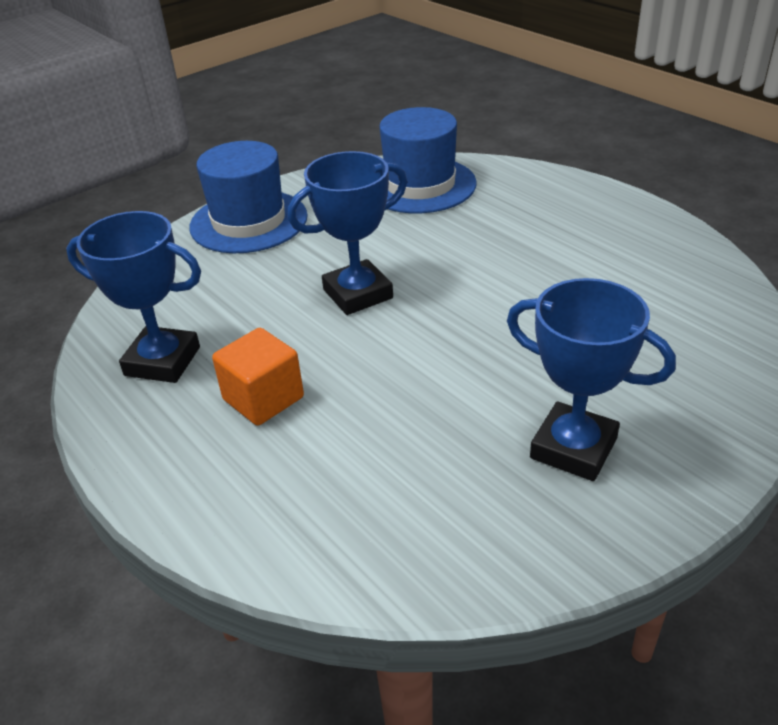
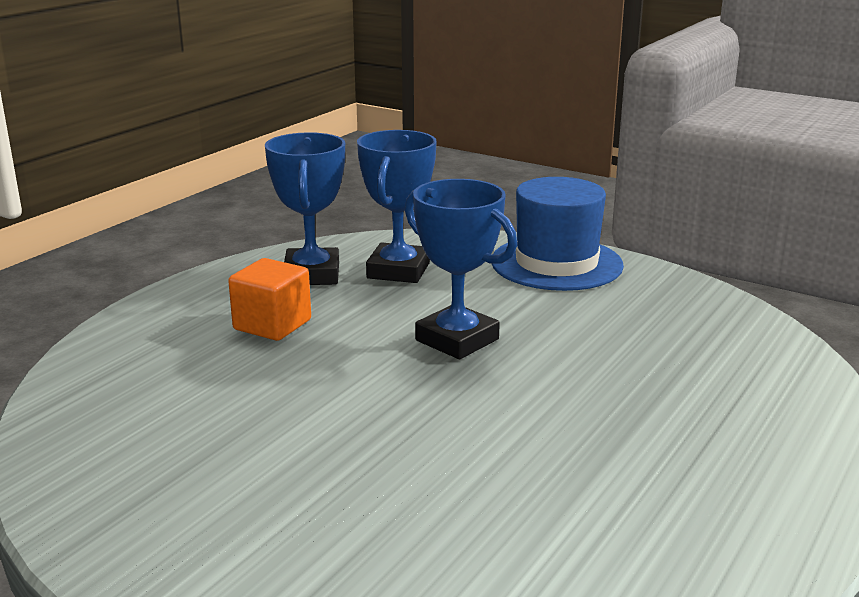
camera: 70 degrees right, 15 degrees down
(420, 185) = (719, 340): blue hat -> none
(573, 448) = (228, 502): blue trophy -> blue trophy (398, 270)

